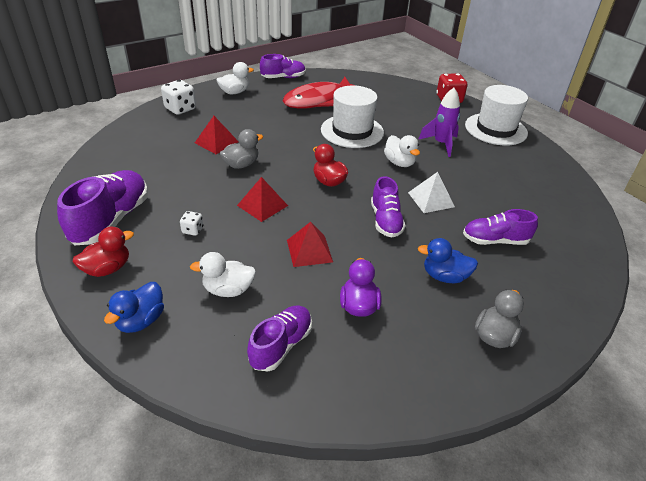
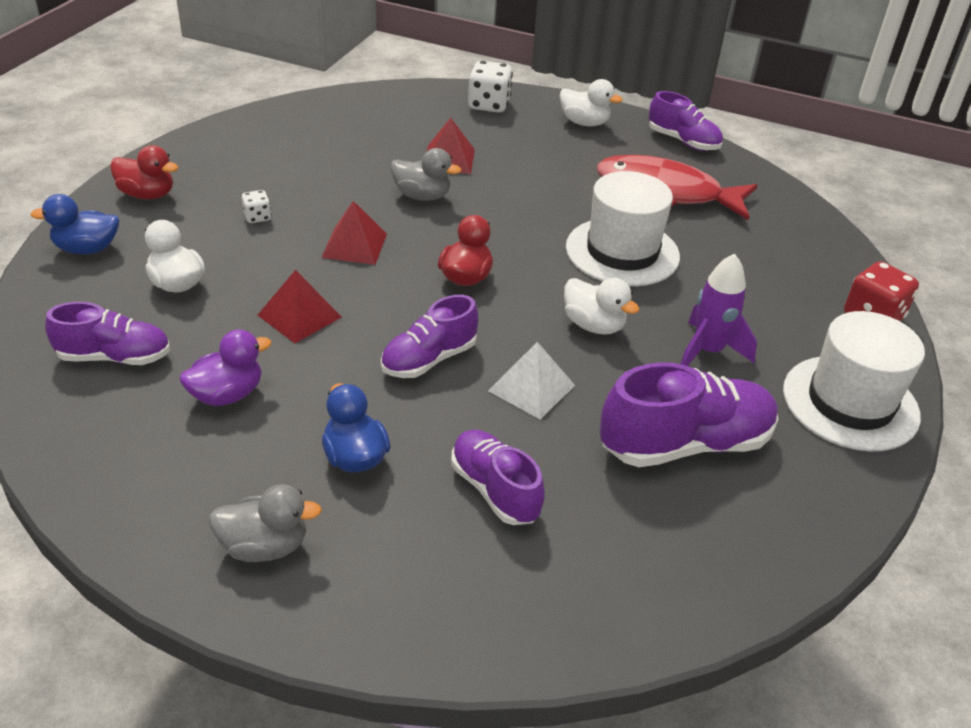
camera: 55 degrees right, 0 degrees up
(111, 220) = (225, 161): purple shoe -> purple shoe (685, 444)
(399, 163) = (593, 325): white duck -> white duck turned 75 degrees counterclockwise

